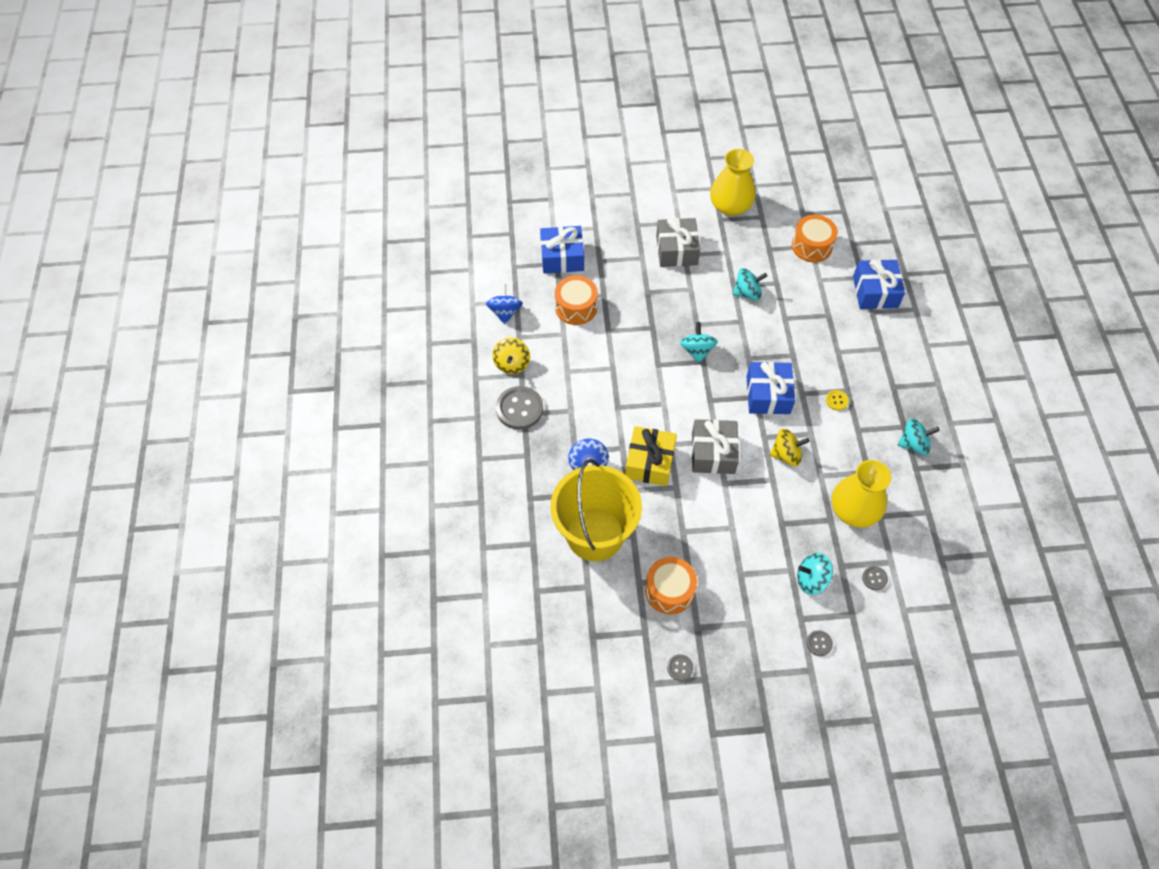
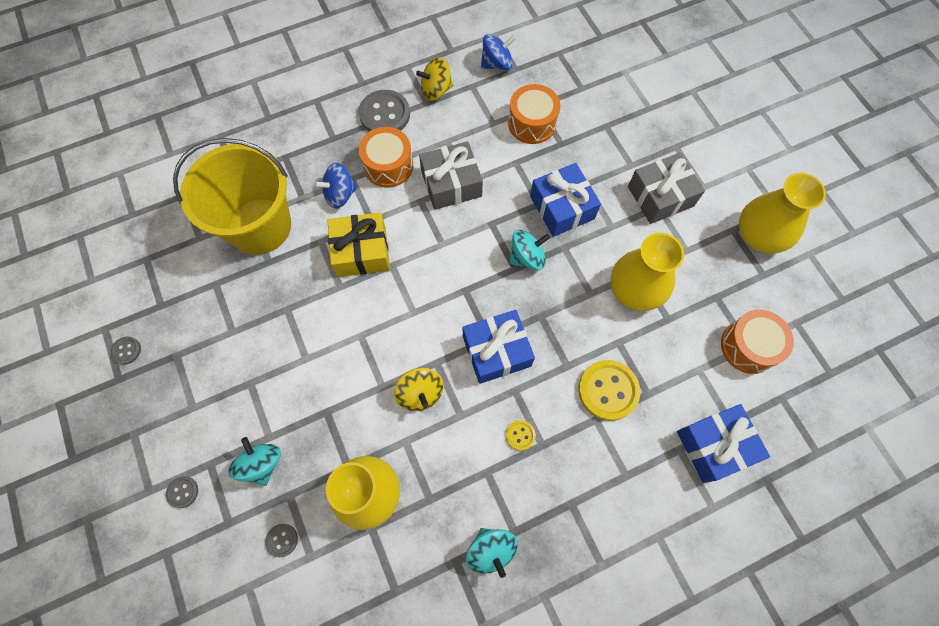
camera: 70 degrees right, 10 degrees up
(562, 257) = (592, 90): blue gift -> blue gift (562, 207)
(669, 591) = (212, 315): orange drum -> orange drum (388, 166)
(713, 453) = (395, 312): grey gift -> grey gift (451, 184)
(747, 293) = (635, 289): turquoise spinning top -> yellow vase
(819, 337) = (608, 390): none -> yellow button

